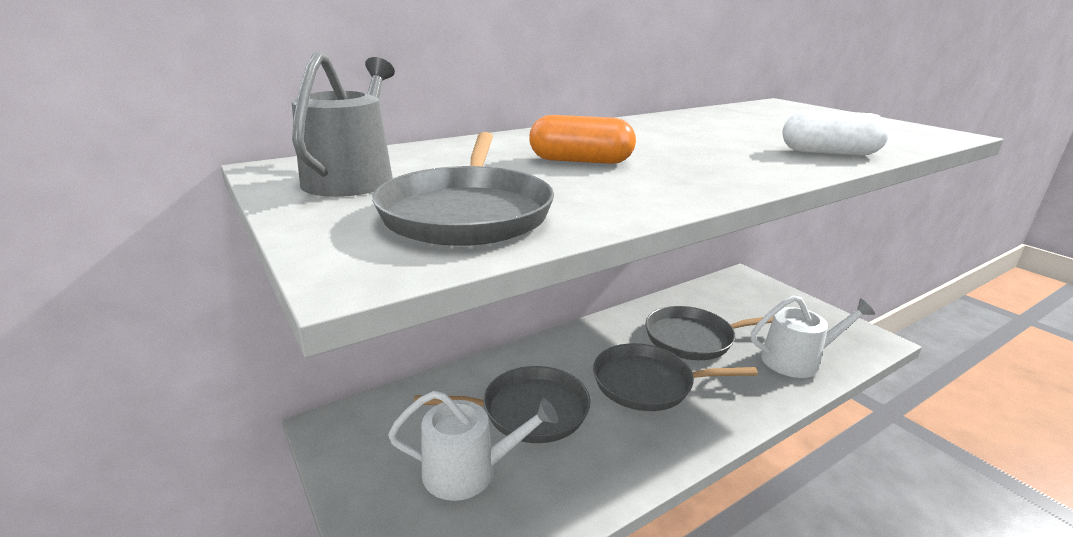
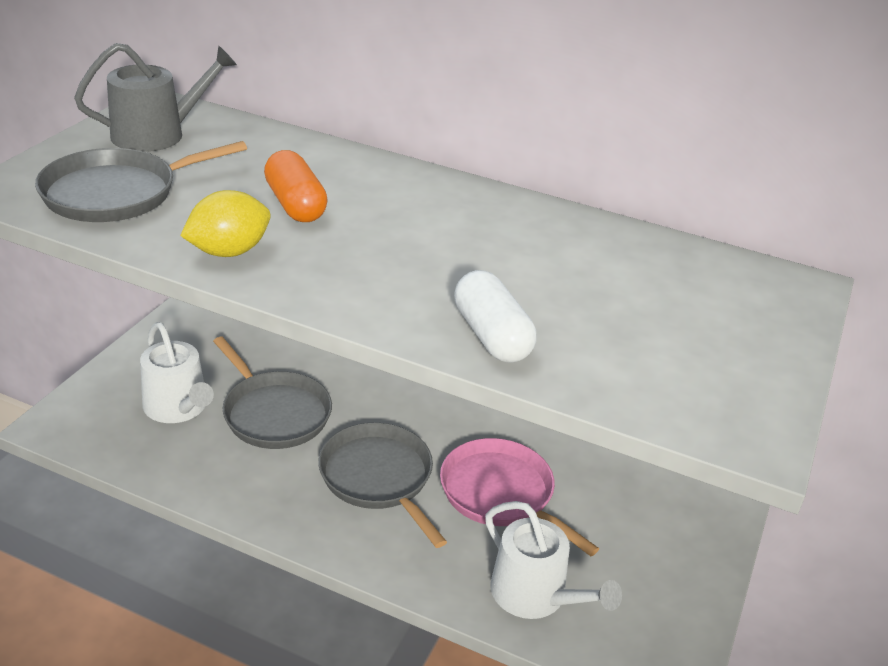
camera: 55 degrees right, 10 degrees up
(650, 192) = (229, 251): none -> yellow lemon
(693, 338) = (501, 494): grey pan -> pink pan

